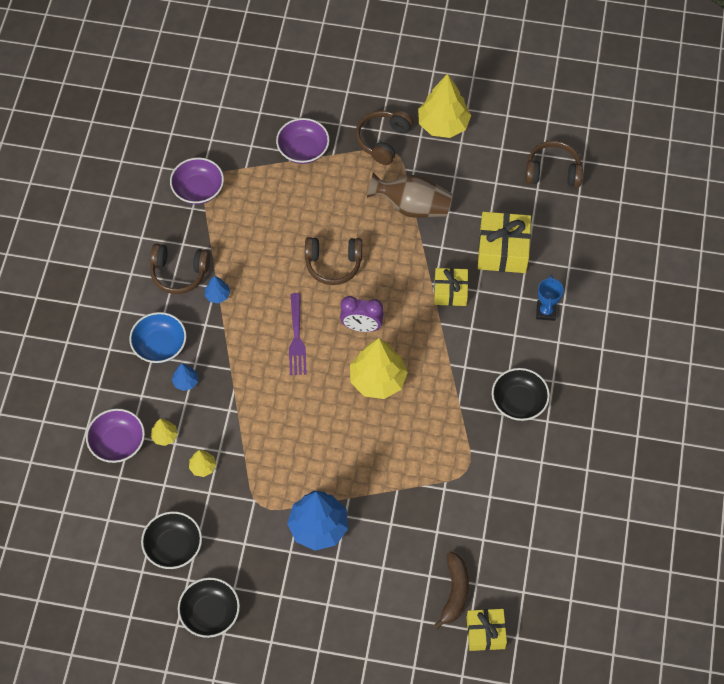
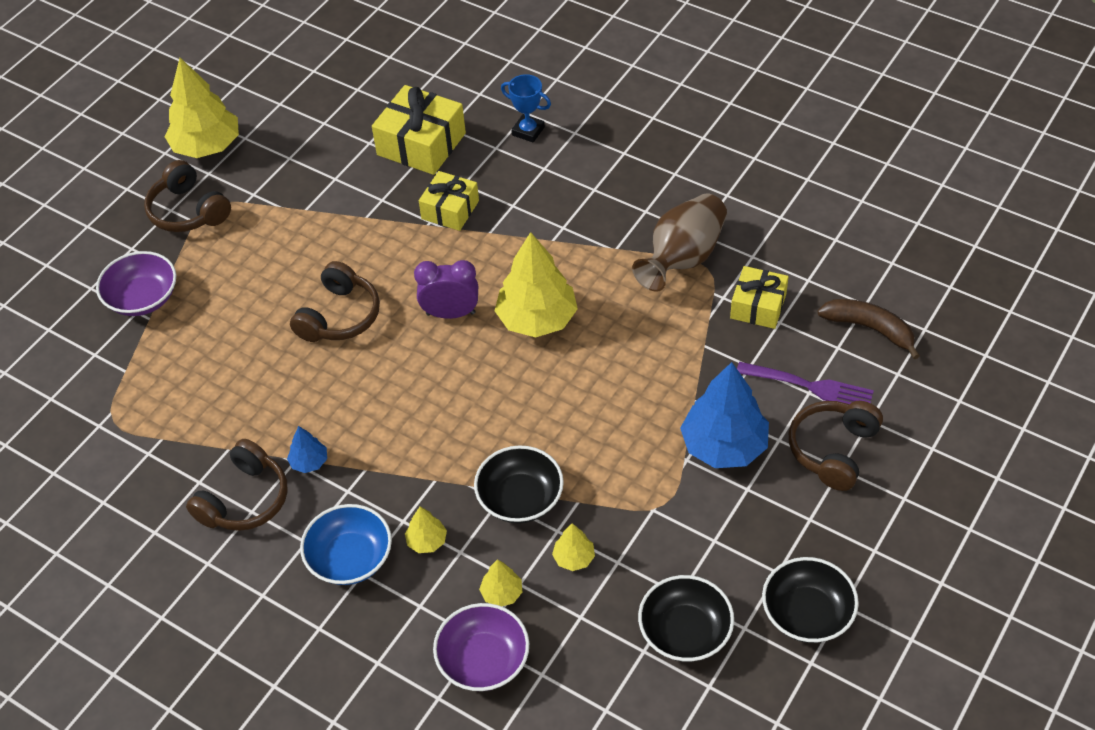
camera: 65 degrees left, 10 degrees down
(186, 382) = (427, 541): blue tree -> yellow tree
(198, 189) = (122, 437): purple bowl -> none
(296, 338) = (428, 389): purple fork -> purple fork (810, 386)
(361, 327) = (450, 313): purple clock -> purple clock turned 120 degrees counterclockwise
(412, 207) = (306, 210): brown vase -> brown vase (683, 258)
(485, 633) = (934, 314): yellow gift -> yellow gift (758, 306)
(518, 402) = (637, 191): black bowl -> black bowl (520, 498)
(552, 171) = (342, 68): brown headphones -> brown headphones (833, 450)

